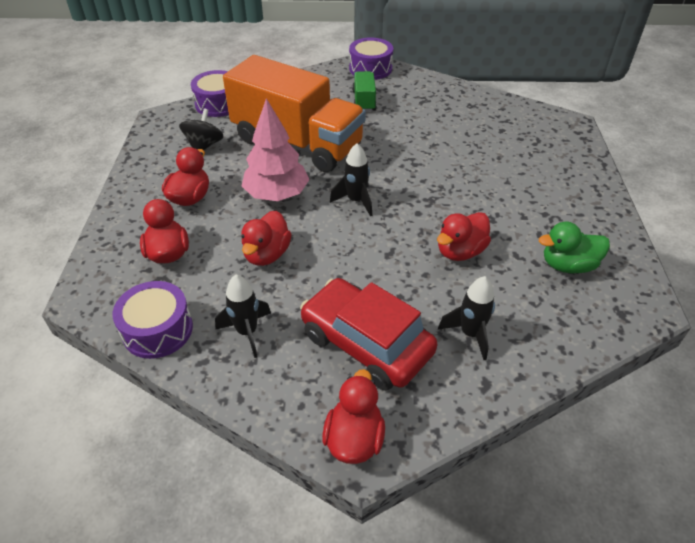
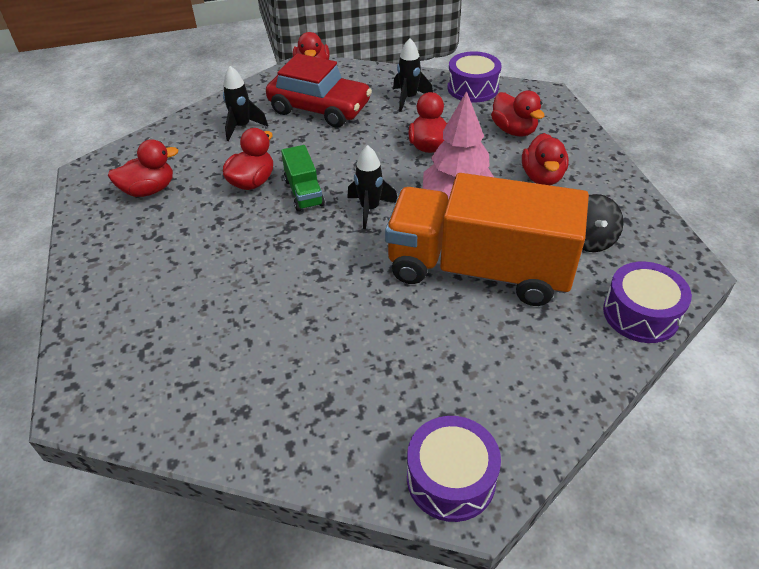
camera: 165 degrees right, 0 degrees up
(364, 101) = (425, 376): green truck -> green truck (304, 192)
(568, 265) = (149, 190): green duck -> red duck

